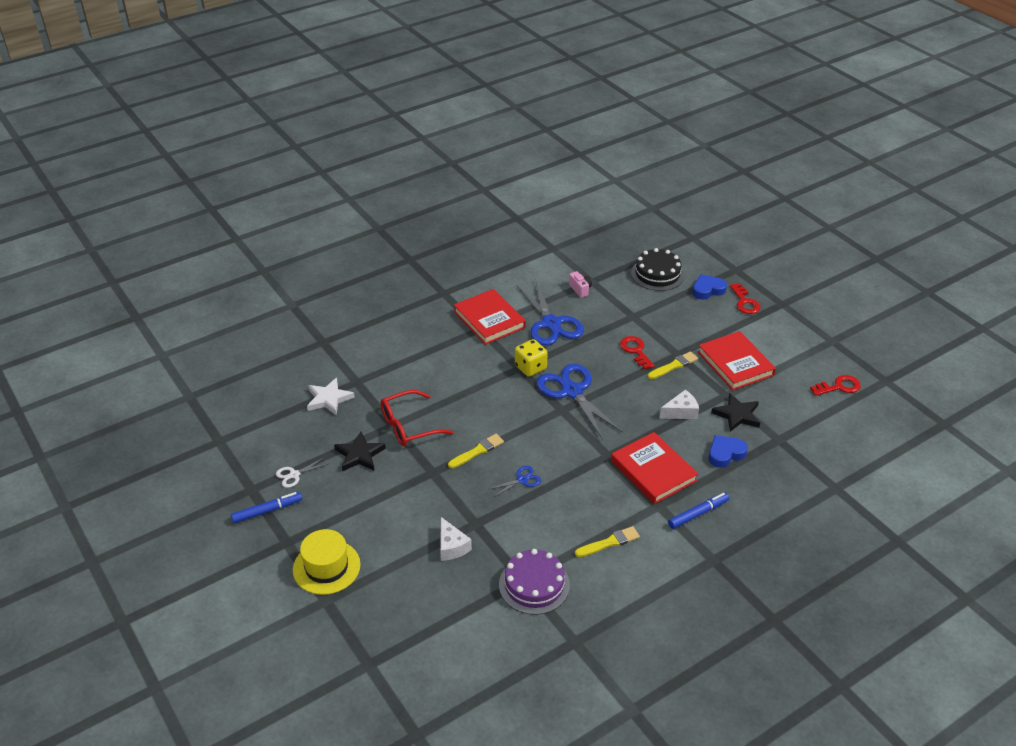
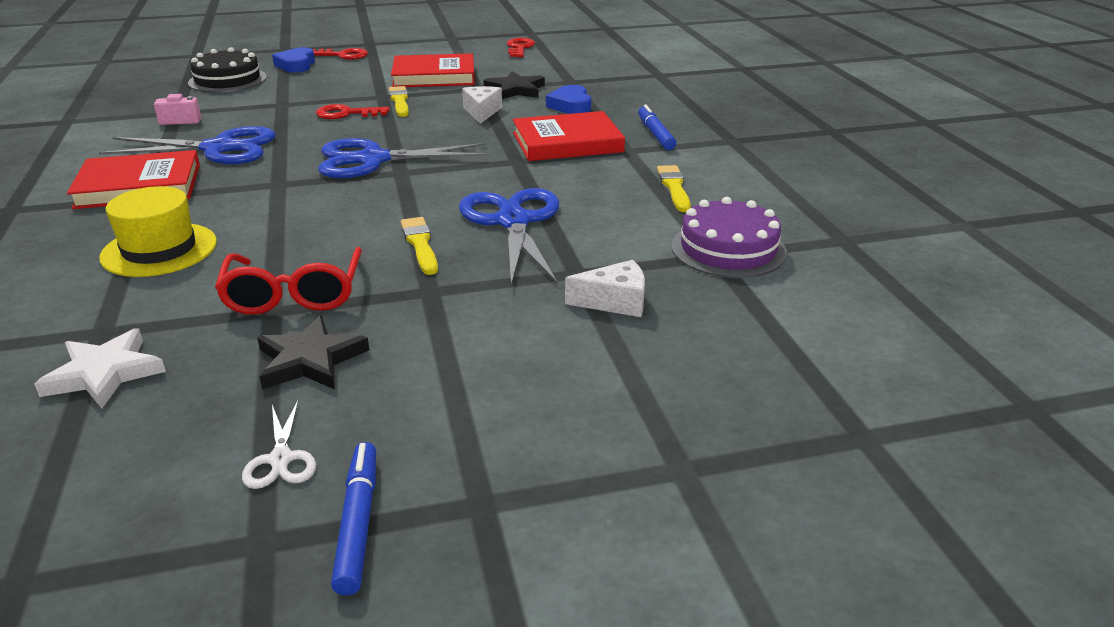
camera: 70 degrees left, 10 degrees down
(326, 567) = (590, 453): yellow hat -> yellow hat (159, 250)
(522, 480) = (513, 221): blue scissors -> blue scissors, size x2.20
(530, 367) = (288, 176): yellow dice -> none

